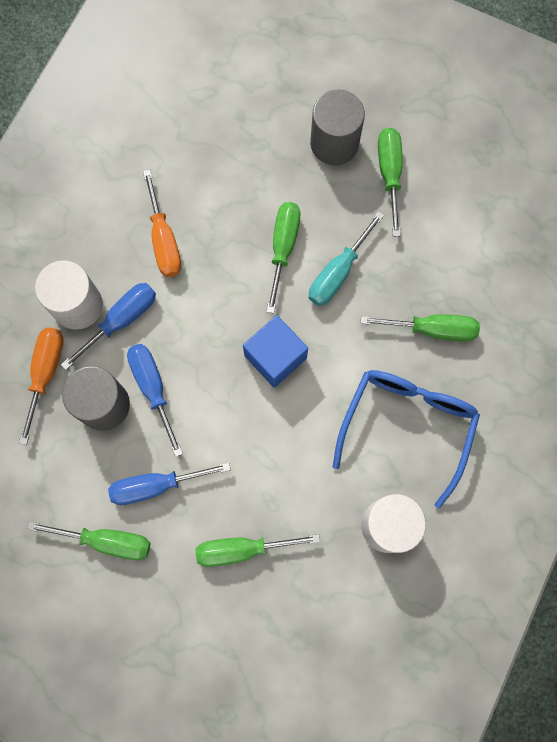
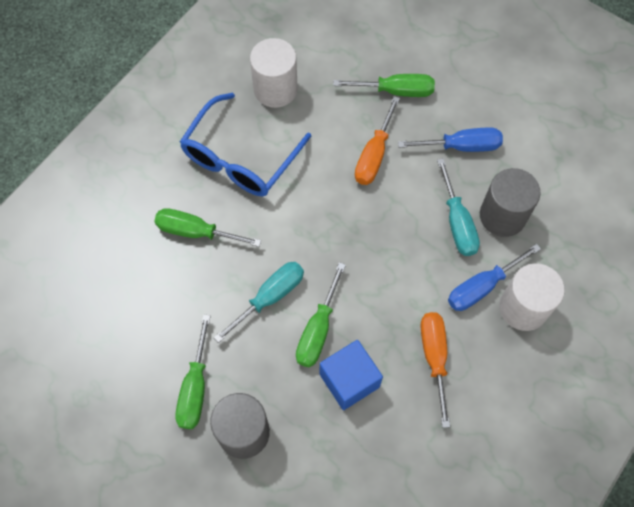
camera: 170 degrees left, 10 degrees down
(46, 373) = (554, 251): orange screwdriver -> orange screwdriver (374, 155)
(106, 541) = (505, 113): green screwdriver -> none
(153, 388) = (457, 222): blue screwdriver -> turquoise screwdriver
(275, 357) = (343, 231): blue cube -> blue cube (349, 380)

